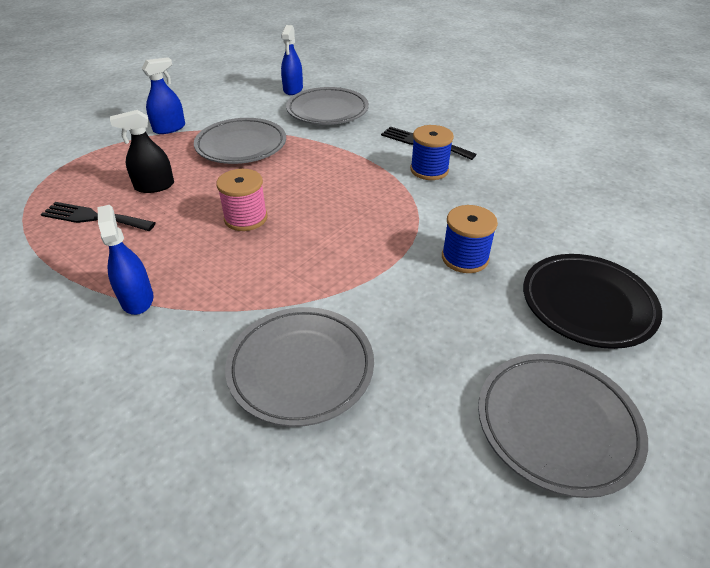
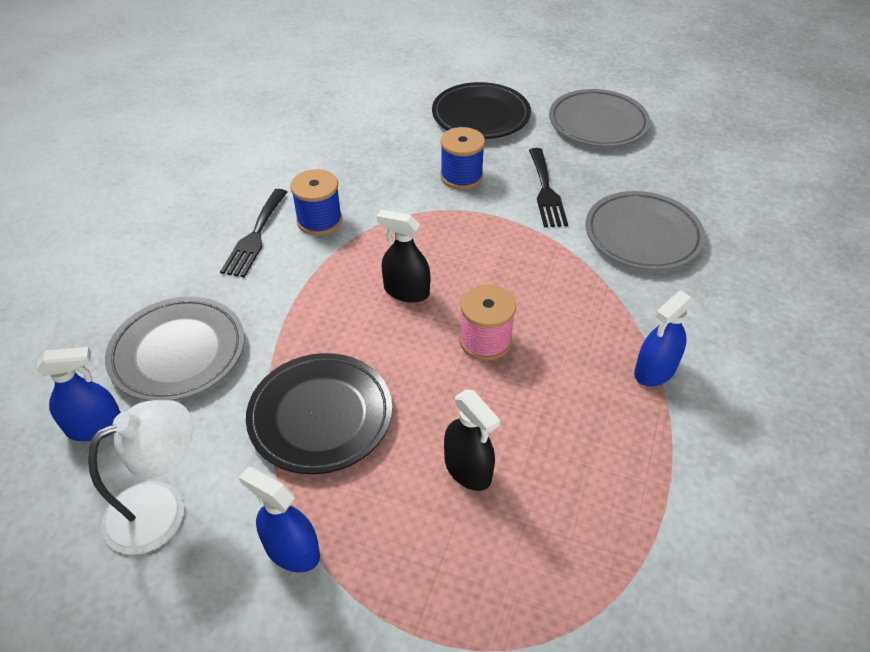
camera: 110 degrees left, 5 degrees up
(93, 217) = (568, 498): black fork -> black fork (546, 191)
(228, 101) = (161, 508): none -> white lamp
(241, 146) = (320, 416): grey plate -> black plate
(323, 194) = (406, 291): none -> black spray bottle

